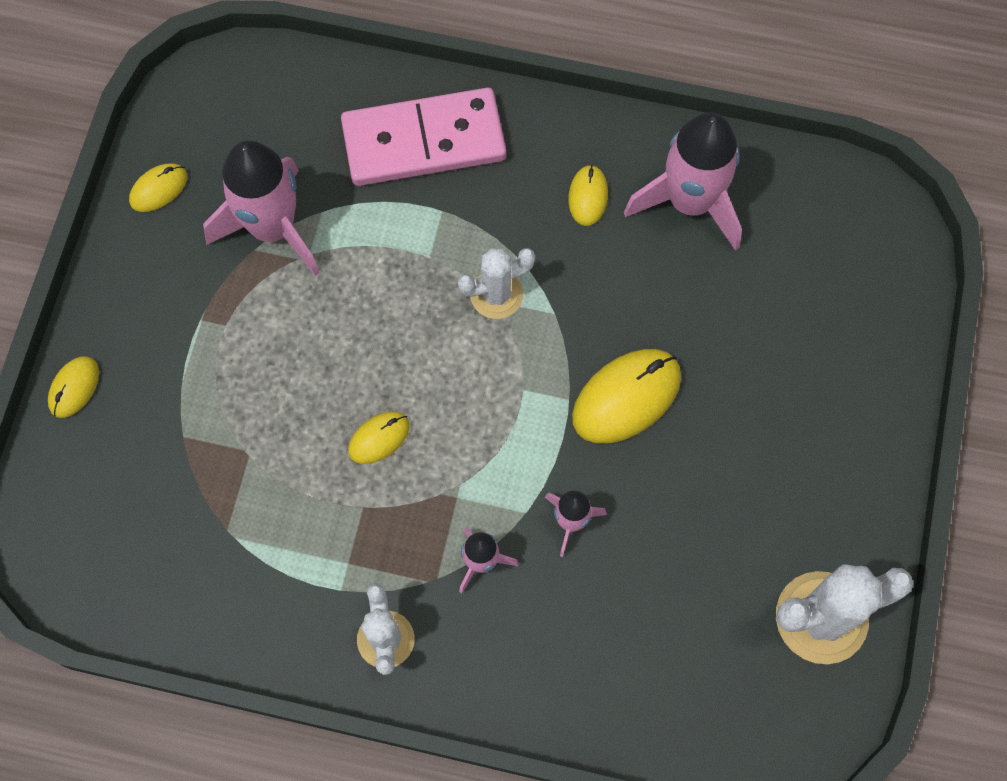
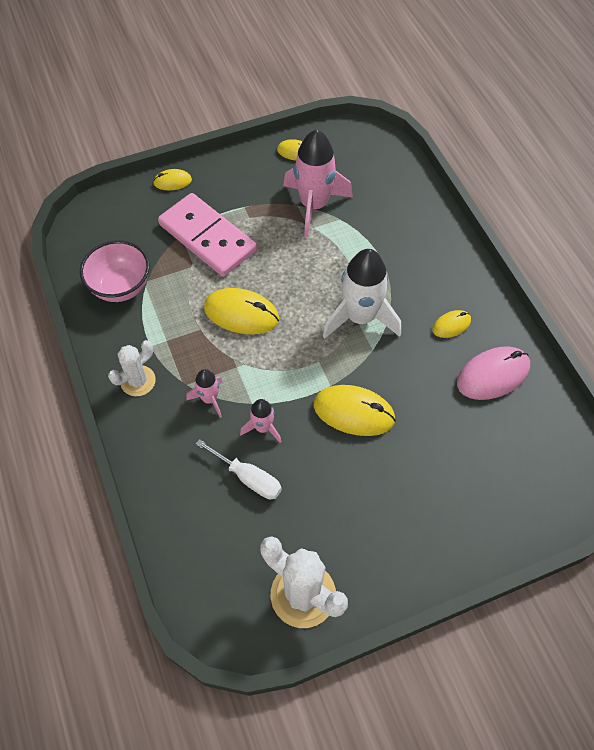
camera: 55 degrees right, 10 degrees down
(210, 572) = (121, 287): none -> pink bowl
(379, 438) = (241, 314): yellow mouse -> yellow mouse, size x1.83
(424, 141) = (414, 236): pink domino -> pink domino (207, 238)
(496, 294) = (360, 317): white cactus -> white rocket
(629, 584) = (248, 478): none -> white screwdriver
(690, 202) = (493, 375): pink rocket -> pink mouse

